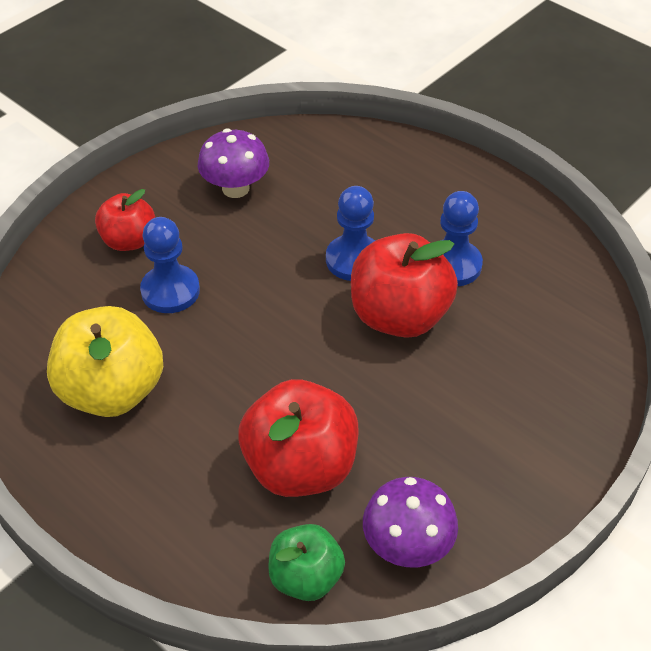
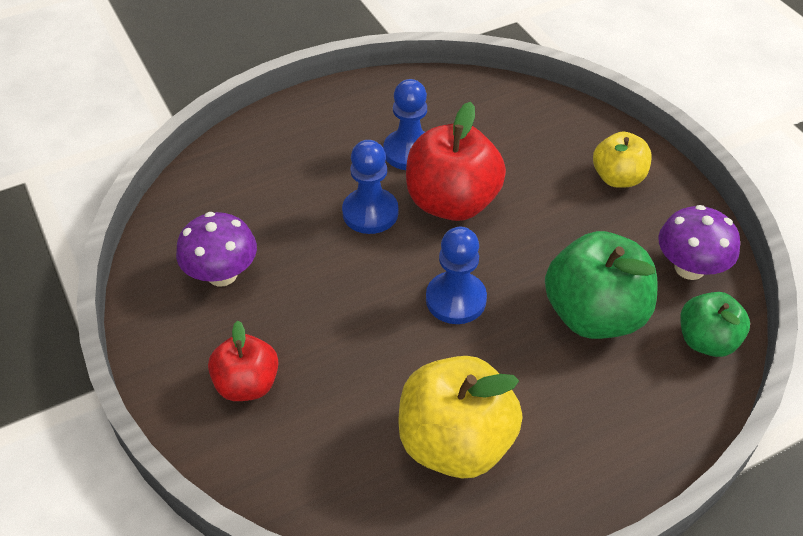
camera: 70 degrees left, 0 degrees up
(170, 291) = (341, 363): blue pawn -> blue pawn (456, 299)
(300, 466) = (594, 315): red apple -> green apple
(516, 451) = (618, 178): none -> yellow apple

